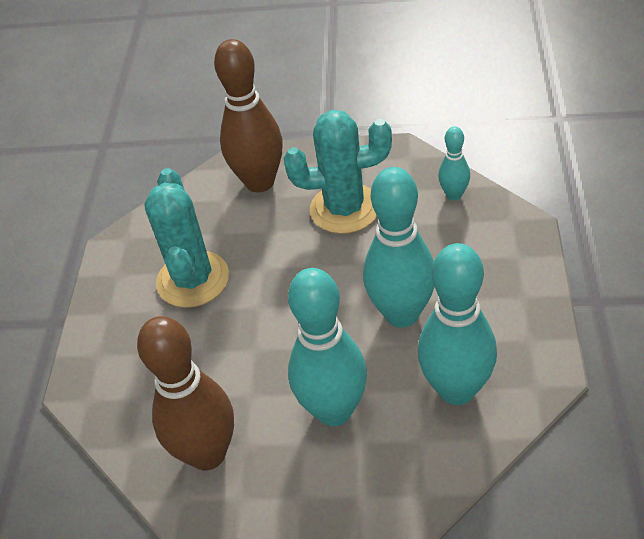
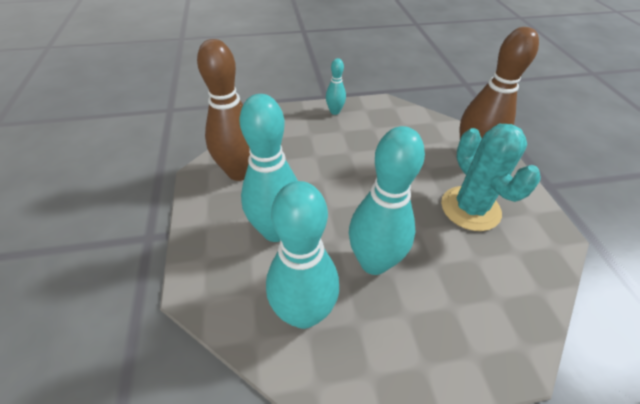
camera: 70 degrees right, 0 degrees up
(193, 279) = (371, 140): turquoise cactus -> none
(454, 195) = (528, 287): turquoise bowling pin -> turquoise bowling pin (335, 111)

